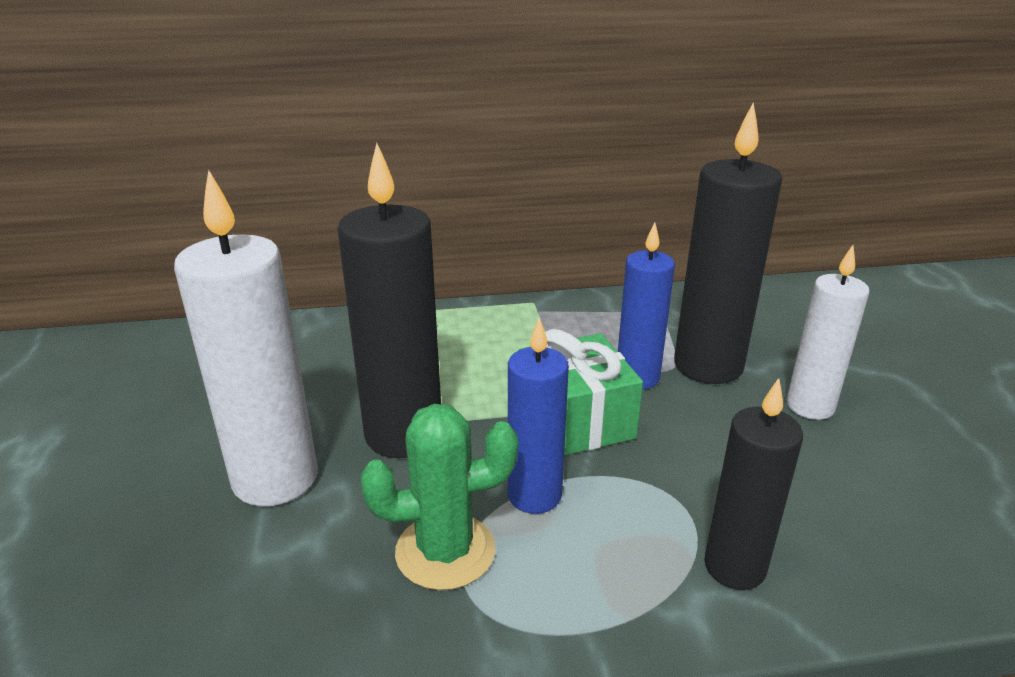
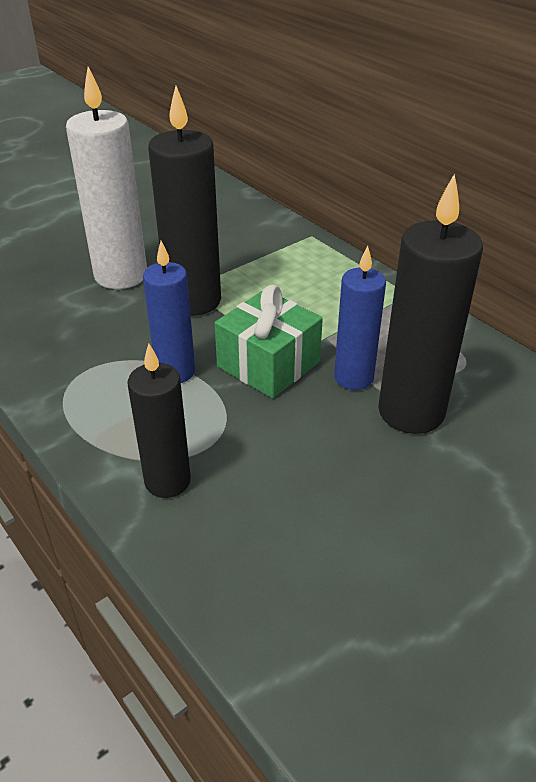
camera: 60 degrees right, 10 degrees up
(445, 551) = (103, 355): green cactus -> none
(810, 406) = (407, 487): white candle -> none

